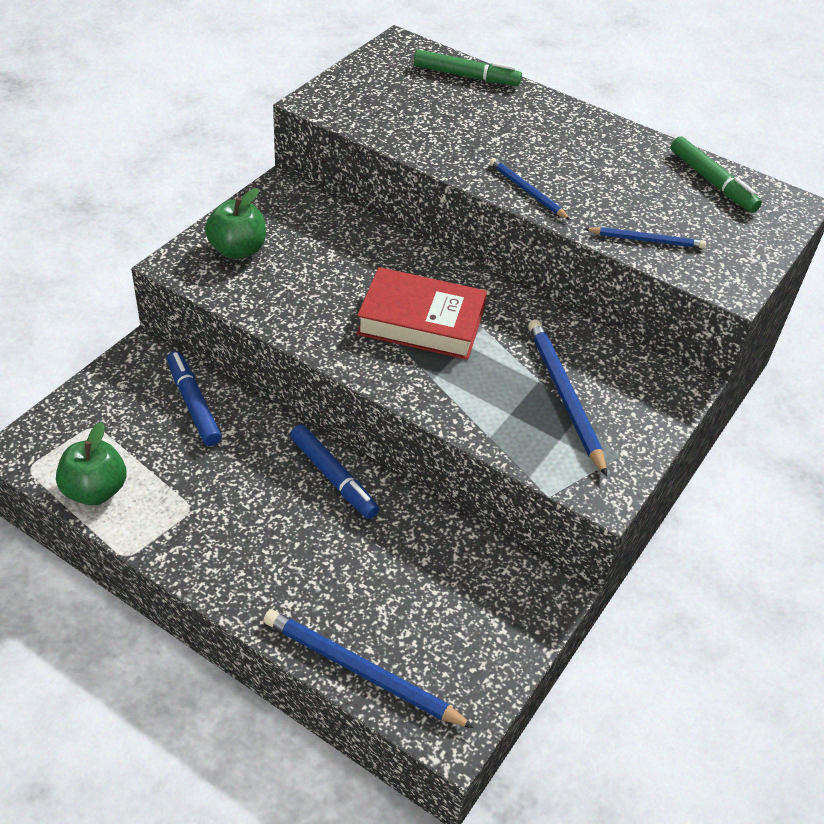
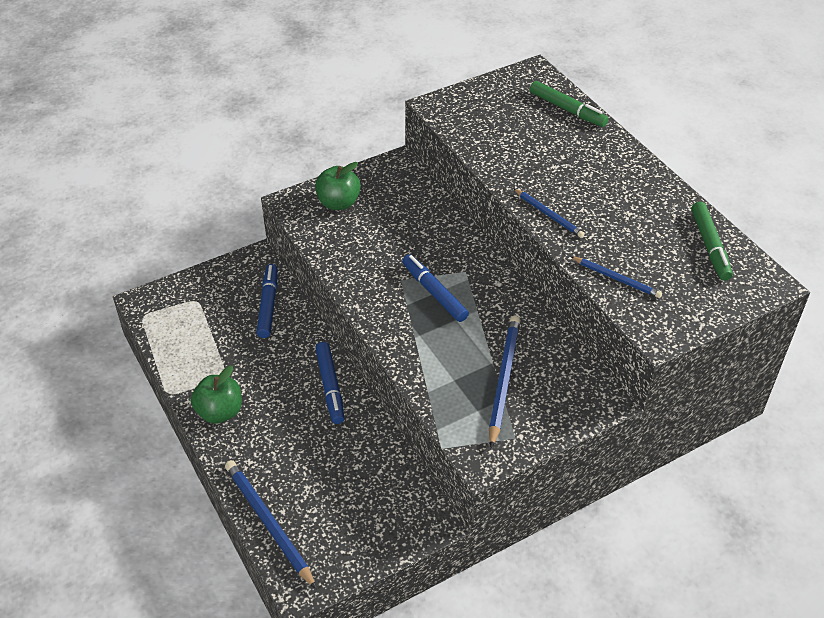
camera: 30 degrees right, 0 degrees up
(95, 490) = (174, 344): green apple -> green apple (220, 412)
(421, 322) = (434, 292): red book -> blue marker
(527, 191) = (549, 215): blue pencil -> blue pencil turned 150 degrees clockwise

